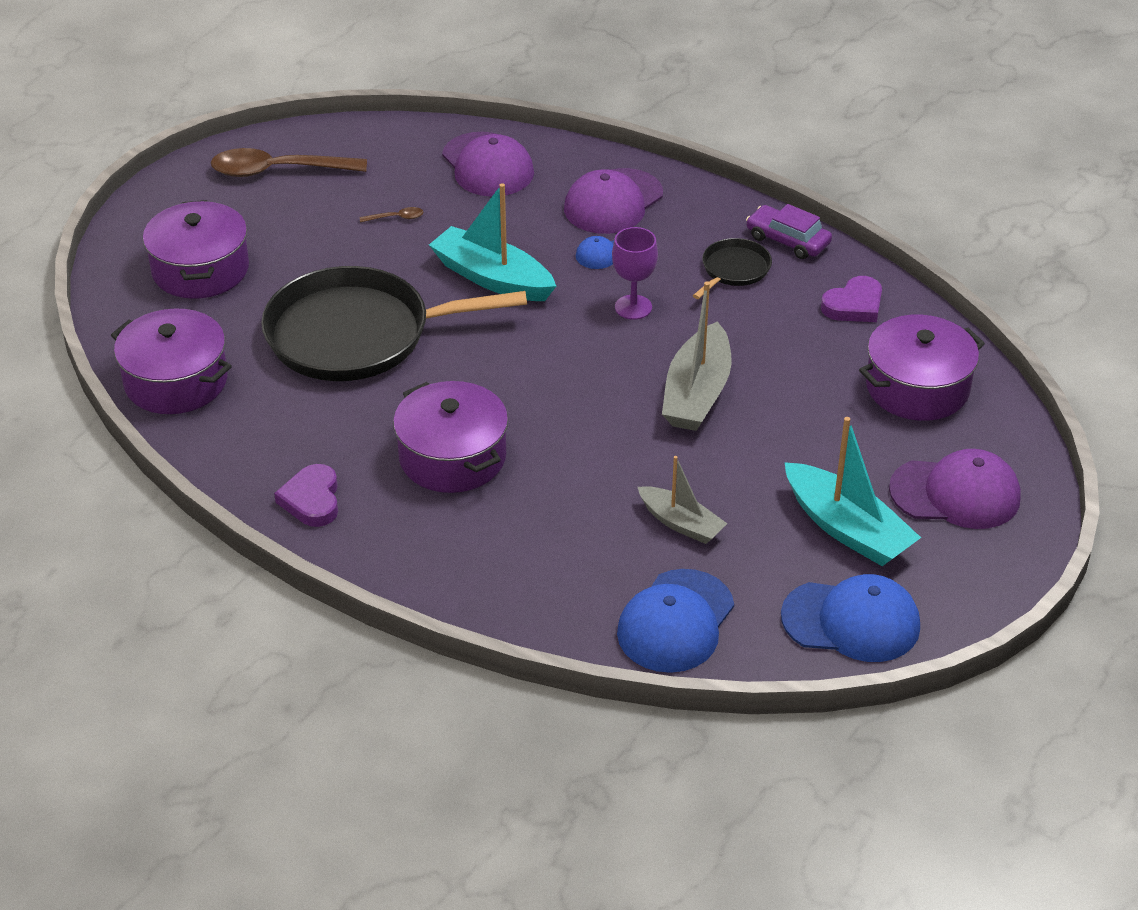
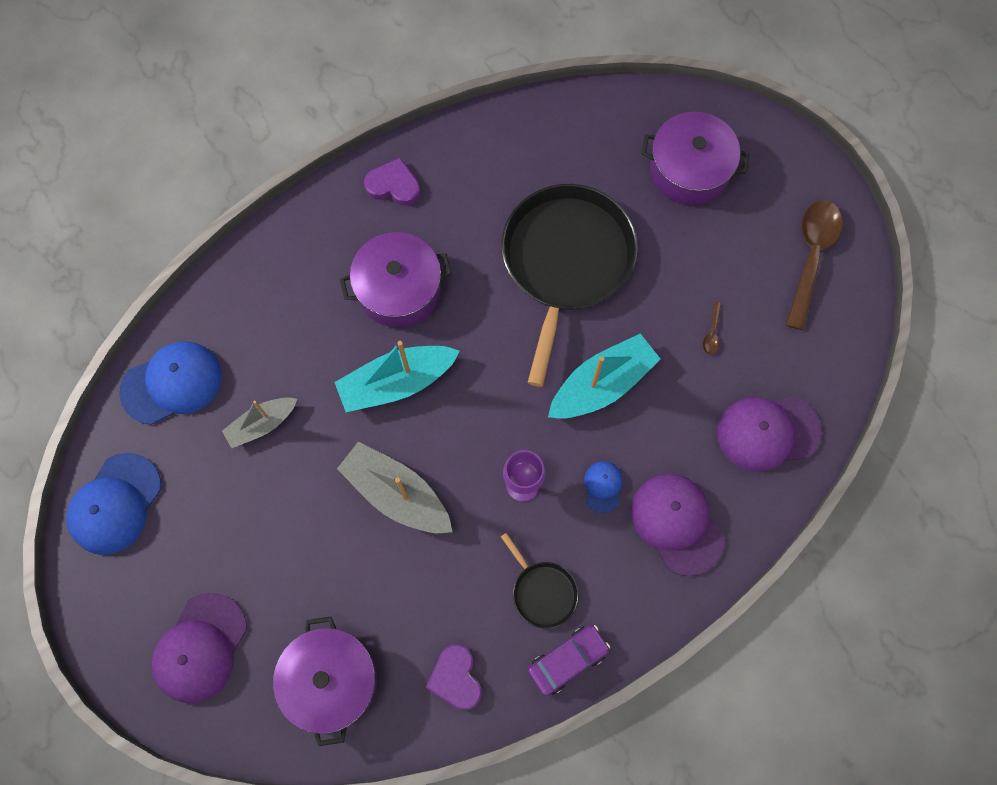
camera: 110 degrees right, 30 degrees up
(176, 381) = (557, 127): purple pot -> none
(675, 622) = (172, 383): blue cap -> blue cap turned 105 degrees clockwise
(847, 529) = (202, 544): turquoise boat -> turquoise boat (397, 382)

